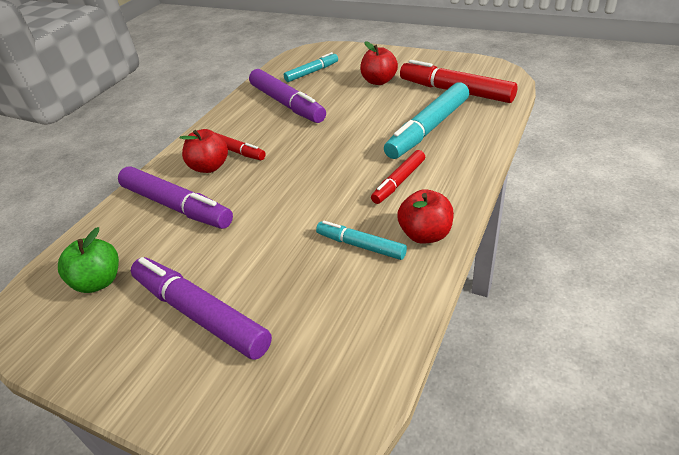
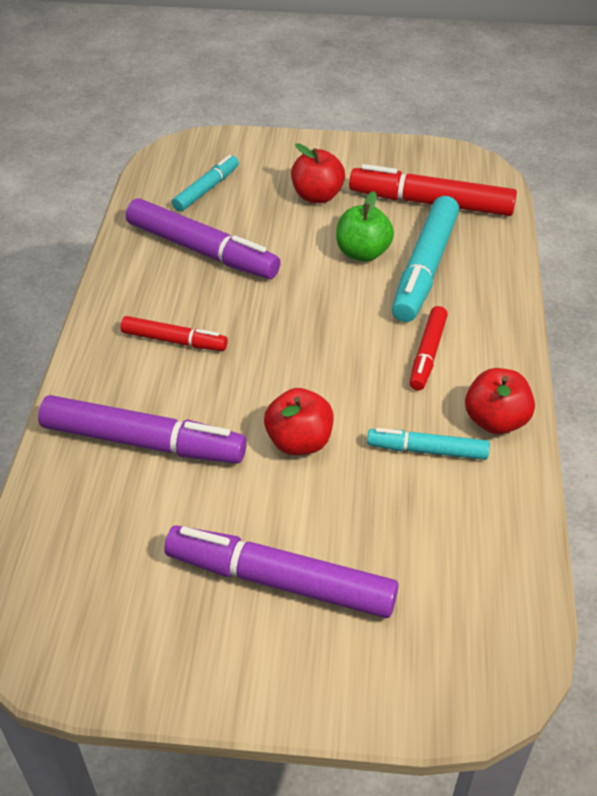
camera: 25 degrees left, 5 degrees up
(99, 281) = (108, 572): green apple -> green apple (362, 253)
(210, 167) = (151, 372): red apple -> red apple (299, 442)

